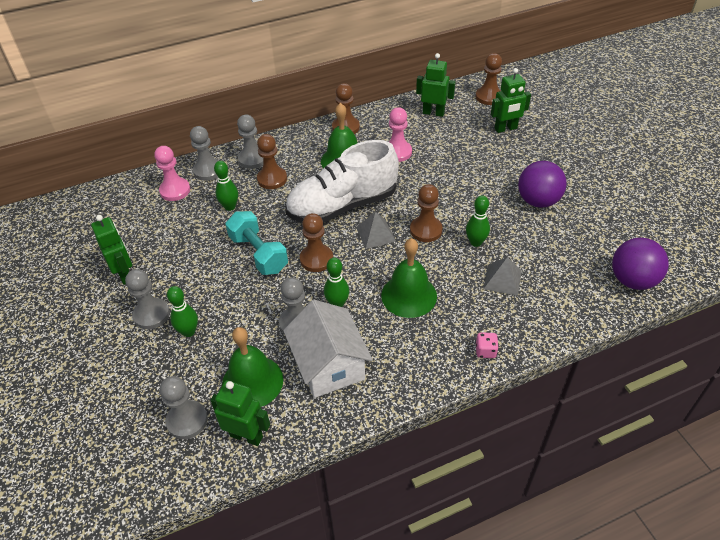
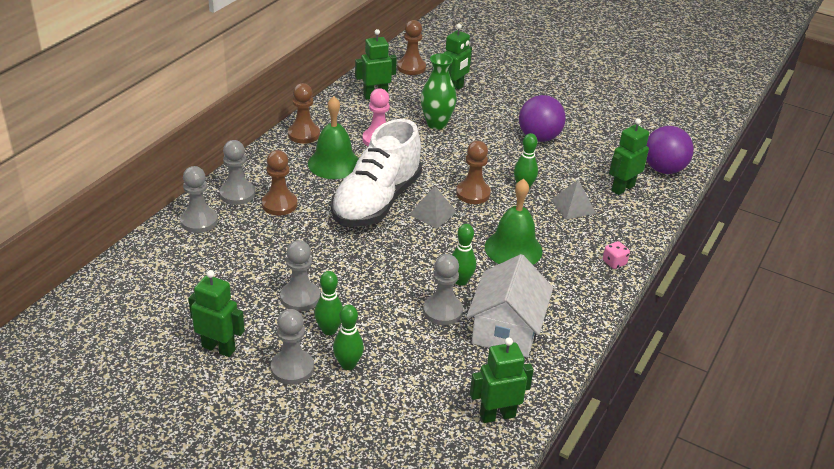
camera: 40 degrees left, 10 degrees down
(175, 190) = (183, 252): pink pawn -> none
(187, 420) = (431, 432): grey pawn -> grey pawn (300, 298)
(230, 207) = (263, 244): green bowling pin -> green bowling pin (329, 330)
(252, 381) = (455, 373): green bell -> none
(258, 253) = (341, 272): turquoise dumbbell -> none
(316, 259) = (402, 254): brown pawn -> none
(329, 365) = (506, 329): white house -> white house turned 75 degrees clockwise
(459, 155) = (436, 124): none -> green vase
(569, 282) = (622, 188): none -> green robot

